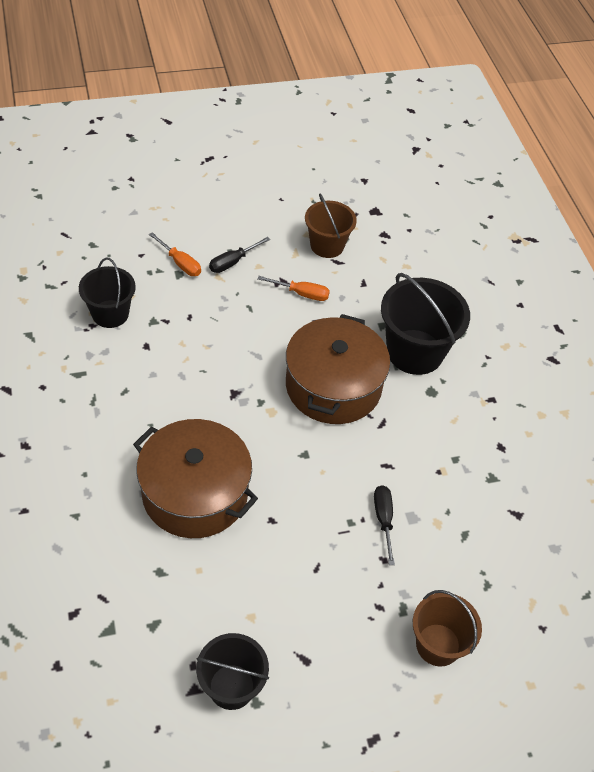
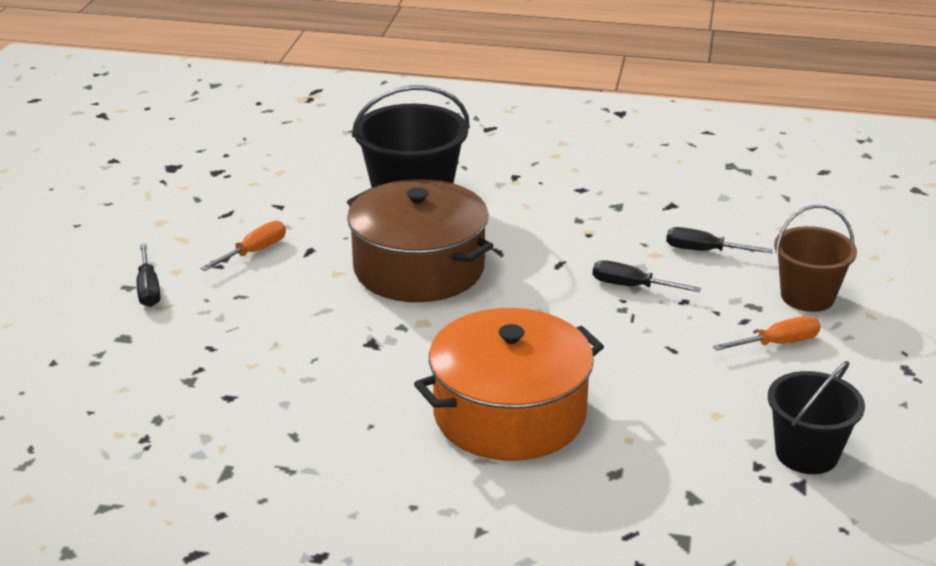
camera: 60 degrees left, 20 degrees down
(110, 314) = (139, 416): black bucket -> none
(180, 263) = (106, 331): orange screwdriver -> orange screwdriver (778, 343)
(195, 493) = (509, 414): brown pot -> orange pot
(327, 245) = (193, 213): brown bucket -> none
(462, 554) = (703, 251): none -> black screwdriver

